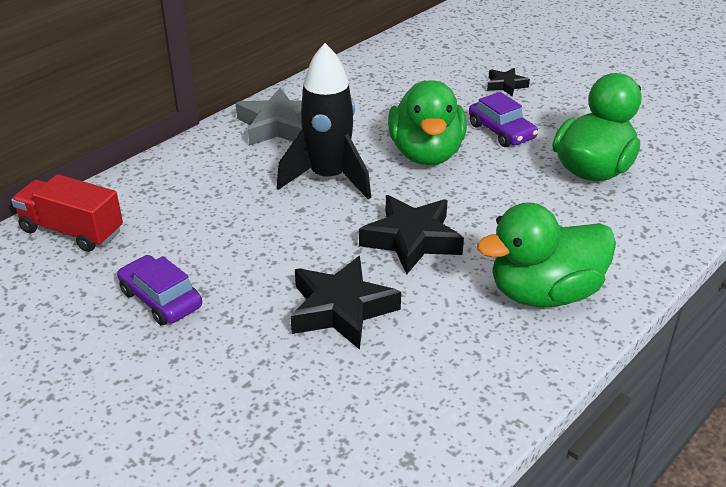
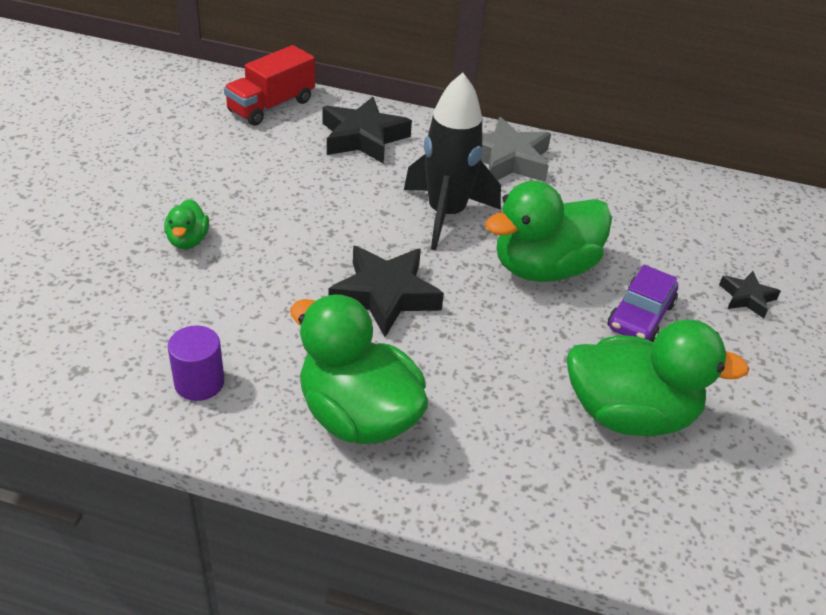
camera: 60 degrees right, 5 degrees up
(72, 231) = (271, 106): red truck -> red truck turned 135 degrees counterclockwise
(161, 299) = (213, 175): purple car -> none
(257, 341) = (188, 240): none -> green duck
(341, 309) = (253, 277): black star -> black star (363, 138)
(465, 377) = (199, 383): none -> purple cylinder

